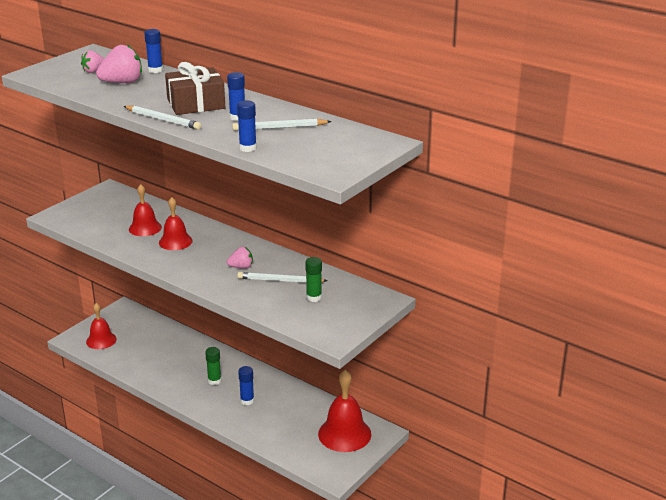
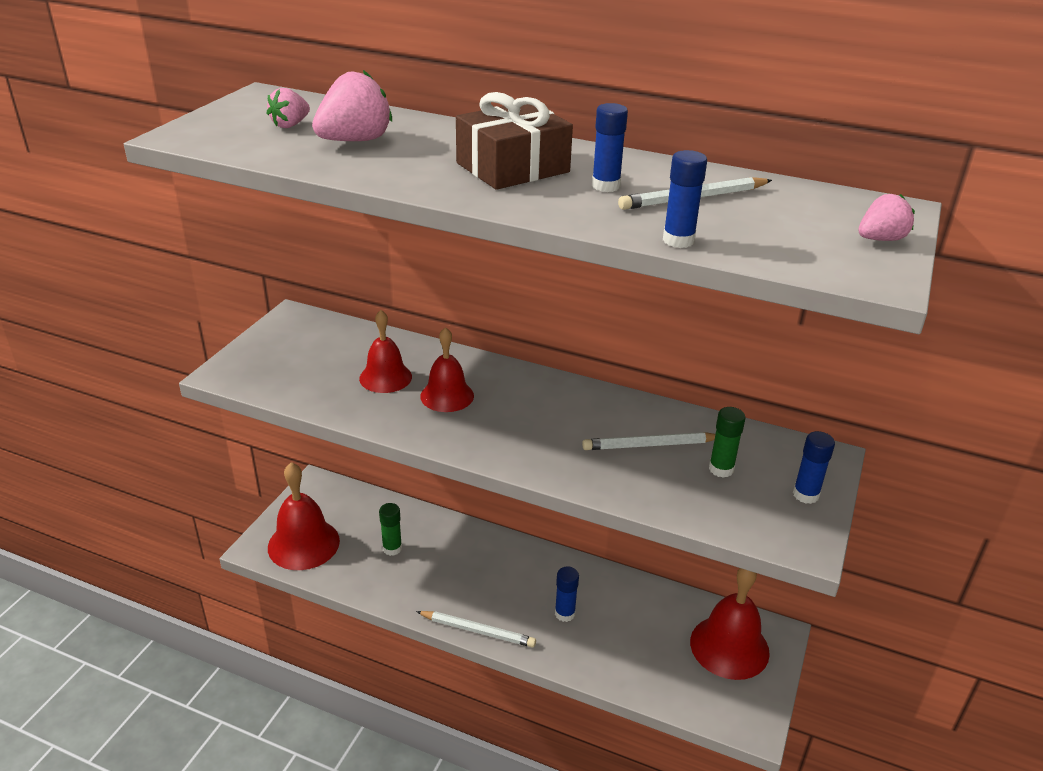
camera: 15 degrees left, 5 degrees up
(101, 340) = (303, 544): red bell -> red bell, size x1.57
(155, 70) = (395, 117): blue glue stick -> blue glue stick (805, 495)
(163, 120) = (481, 200): white pencil -> white pencil (478, 631)
(214, 381) = (502, 587): green glue stick -> green glue stick (392, 548)
(241, 267) = (576, 429): pink strawberry -> pink strawberry (880, 239)

